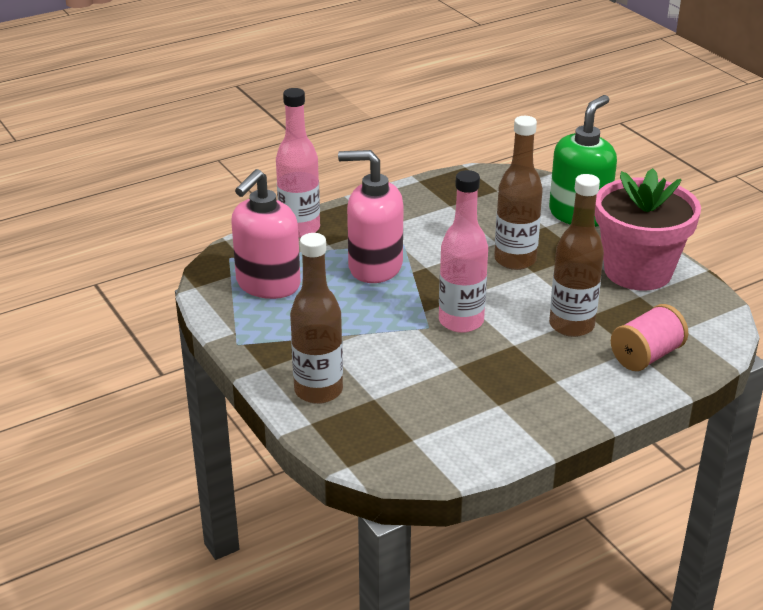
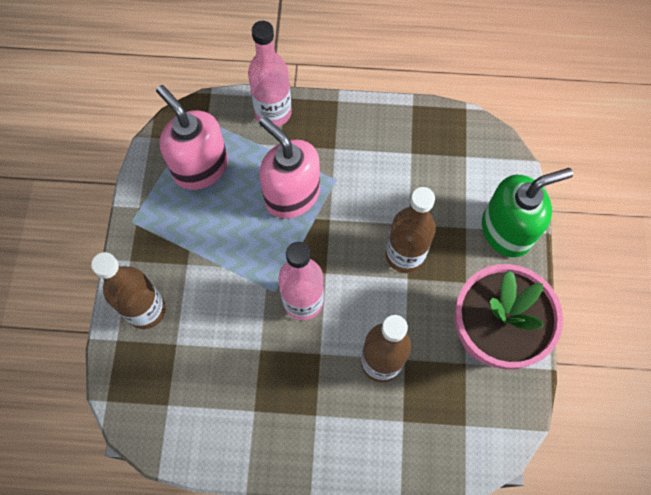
camera: 35 degrees right, 35 degrees up
(267, 284) = (200, 167): pink soap dispenser -> pink soap dispenser turned 75 degrees clockwise
(646, 356) = (407, 436): pink spool -> none

